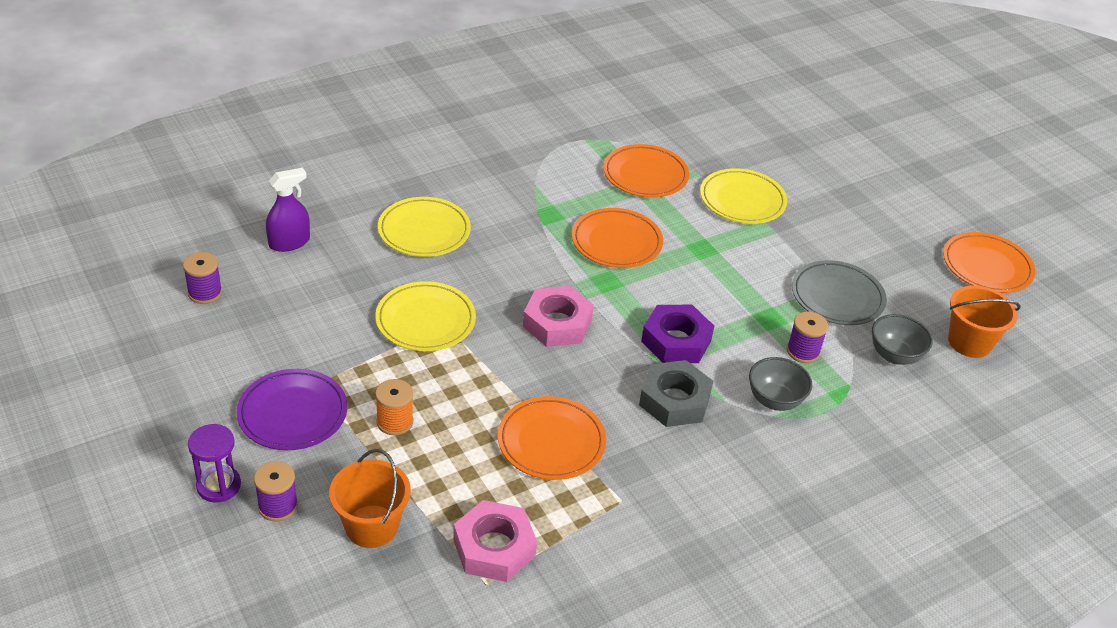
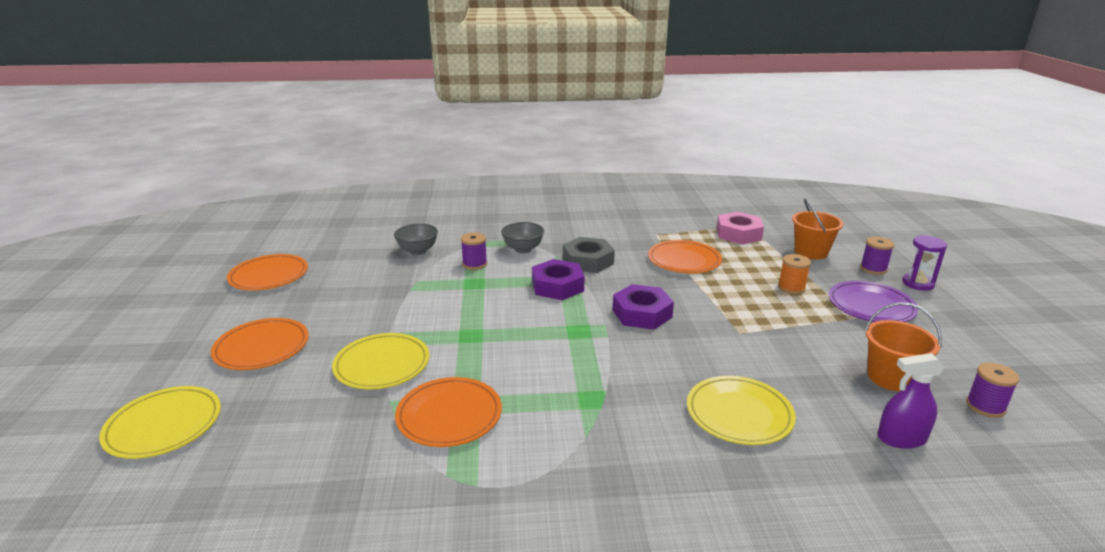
camera: 150 degrees left, 15 degrees down
(425, 320) = (755, 338): yellow plate -> yellow plate (164, 426)
(557, 323) = (642, 313): pink nut -> purple nut
(616, 242) = (543, 358): orange plate -> orange plate (262, 348)
(837, 297) = (407, 284): grey plate -> none
(969, 342) = (359, 247): orange bucket -> orange bucket (890, 377)

